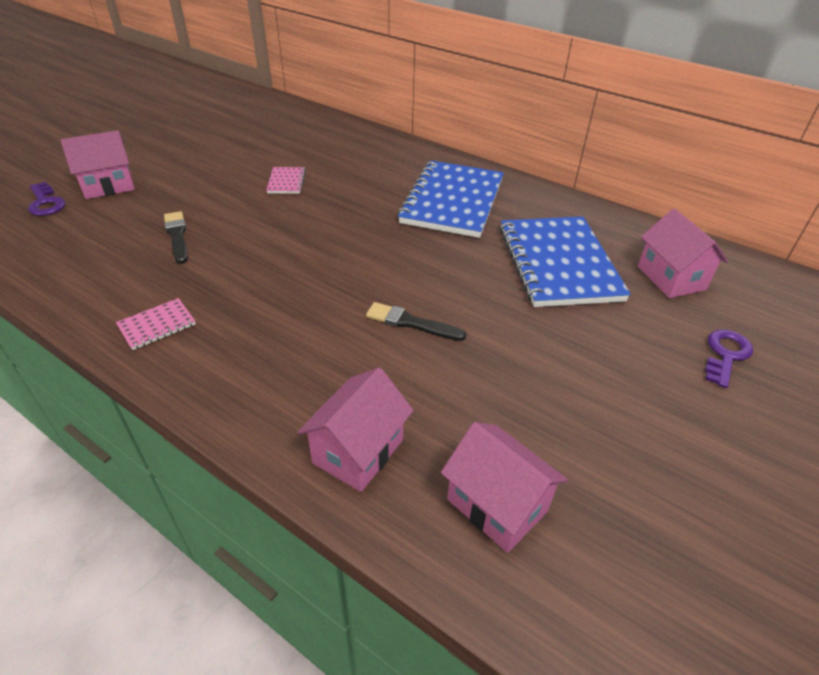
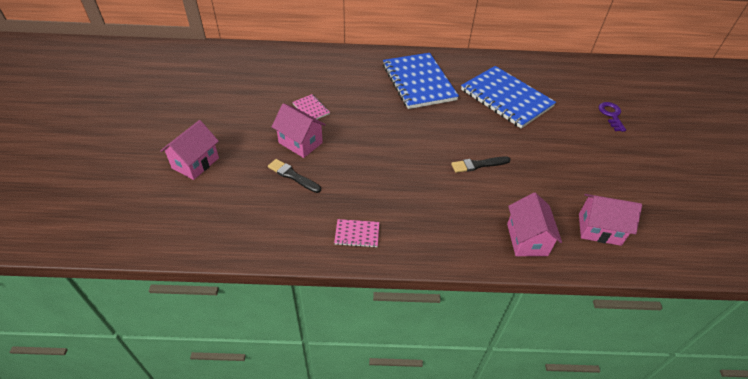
camera: 35 degrees left, 5 degrees up
(45, 203) = (168, 196): purple key -> none
(157, 325) = (357, 234): pink notebook -> pink notebook turned 75 degrees clockwise
(671, 278) = (558, 84): pink house -> pink house (300, 143)

